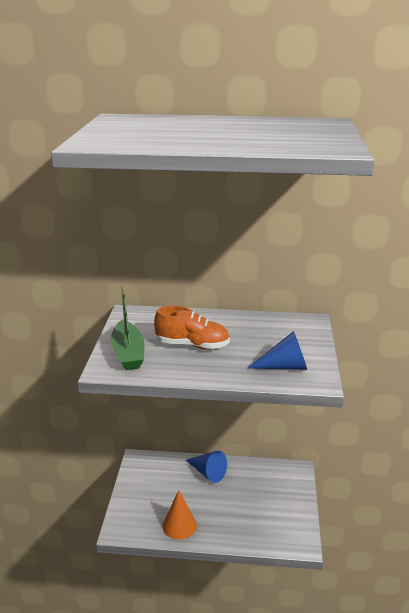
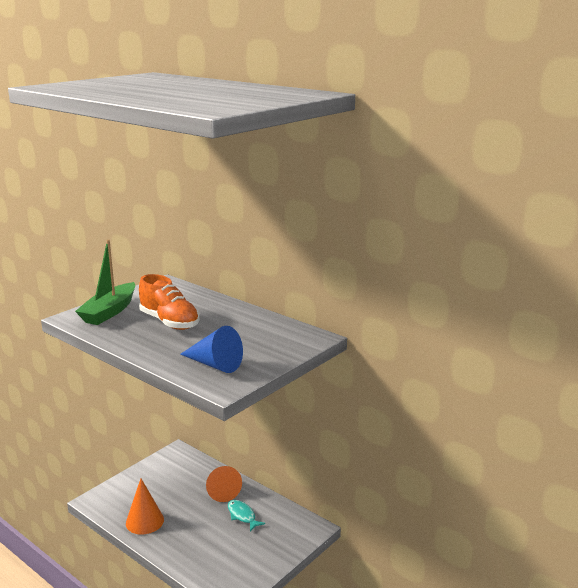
camera: 35 degrees right, 5 degrees down
(207, 472) = (222, 490): blue cone -> orange cone
(244, 484) = (242, 516): none -> turquoise fish

